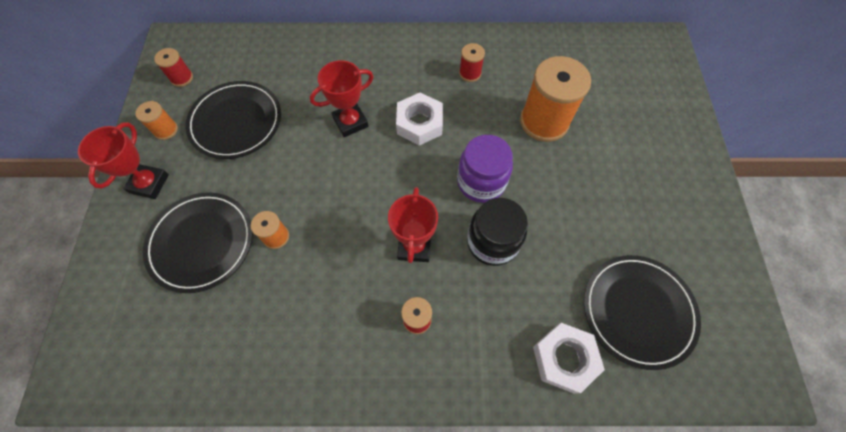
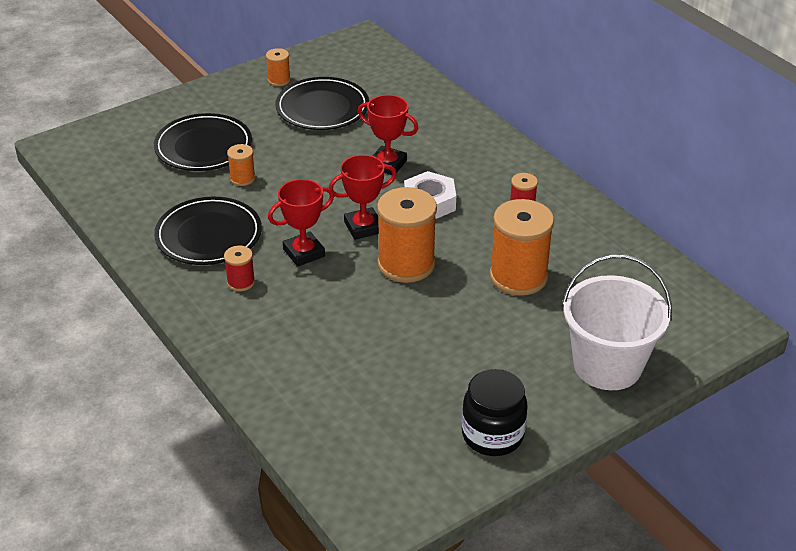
camera: 55 degrees right, 25 degrees down
(149, 183) = (226, 98): red trophy -> red trophy (363, 227)
(182, 78) = (333, 61): red spool -> none
(481, 182) = (406, 264): purple jar -> orange spool
(492, 242) = (351, 295): black jar -> black jar (492, 435)
(564, 359) = (281, 380): white nut -> none
(638, 311) = (369, 412): black plate -> black plate (208, 235)
(667, 129) = (607, 365): none -> white bucket

